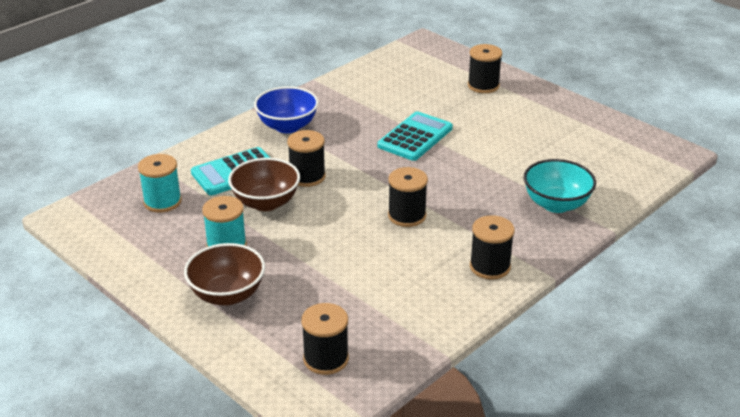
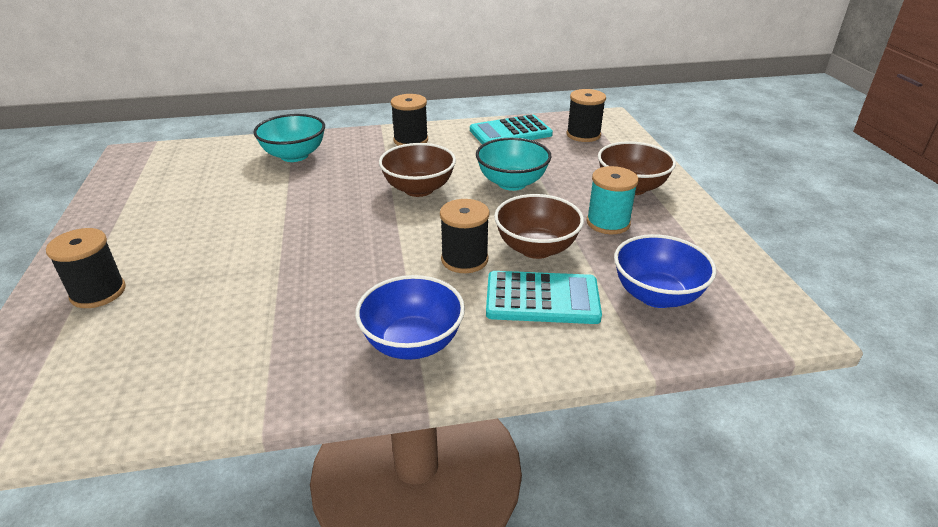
camera: 145 degrees left, 0 degrees up
(162, 201) = (656, 295): turquoise spool -> blue bowl
(338, 254) = (512, 183): none -> turquoise bowl
(407, 215) = (419, 189): black spool -> brown bowl
(415, 137) = (293, 257): turquoise calculator -> turquoise calculator (510, 132)

